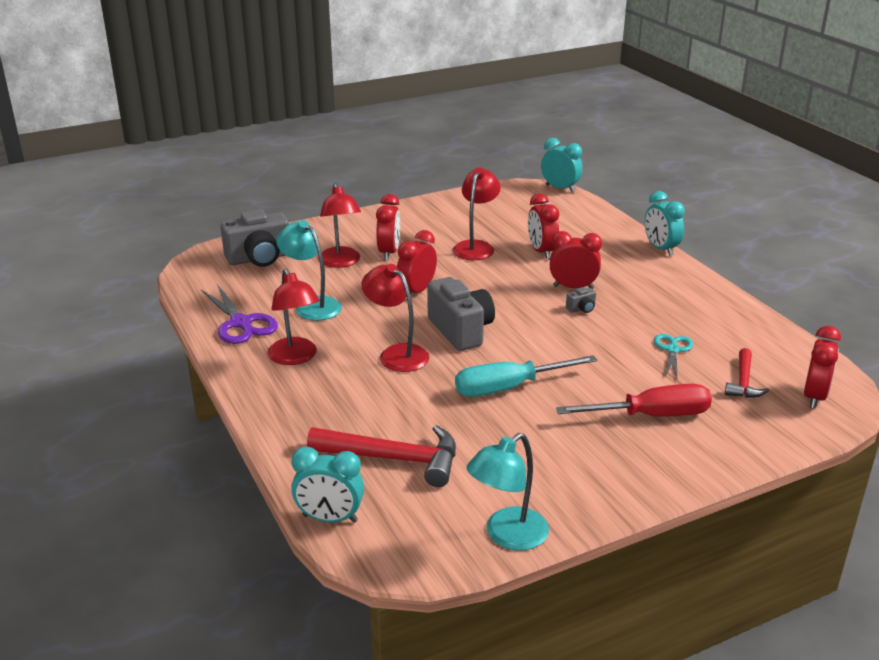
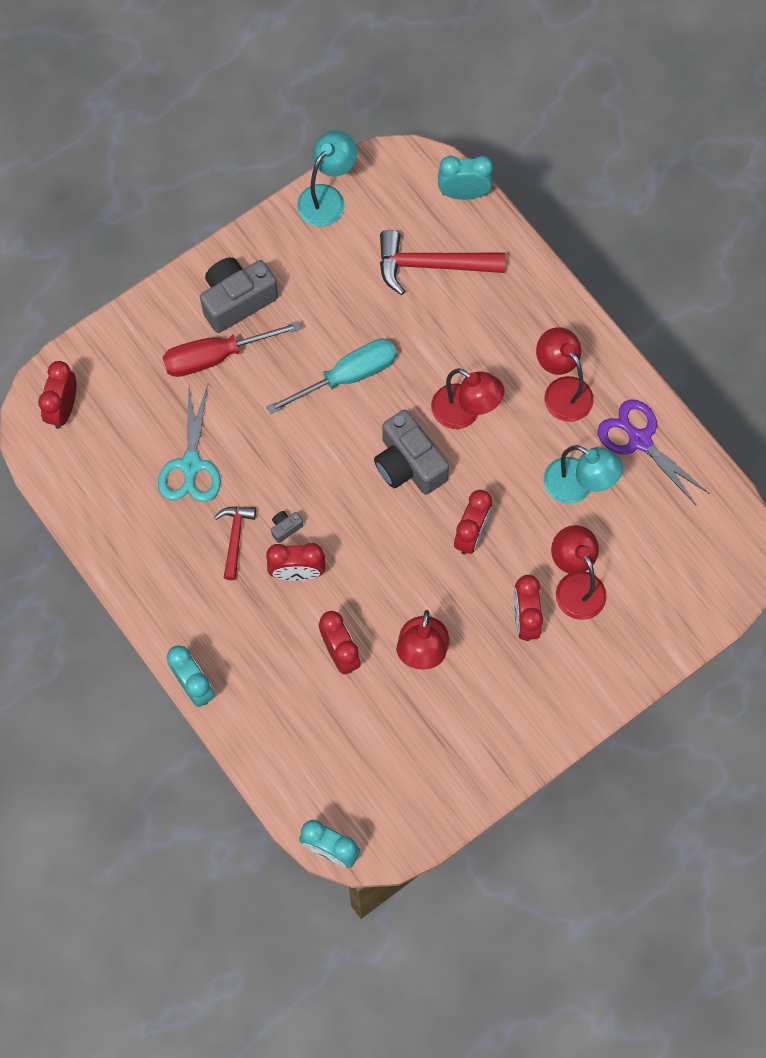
camera: 170 degrees right, 40 degrees up
(259, 258) = (674, 578): grey camera -> grey camera (237, 300)
(672, 350) = (191, 465): turquoise scissors -> turquoise scissors, size x1.58
(743, 382) = (126, 421): red hammer -> red hammer (235, 538)

